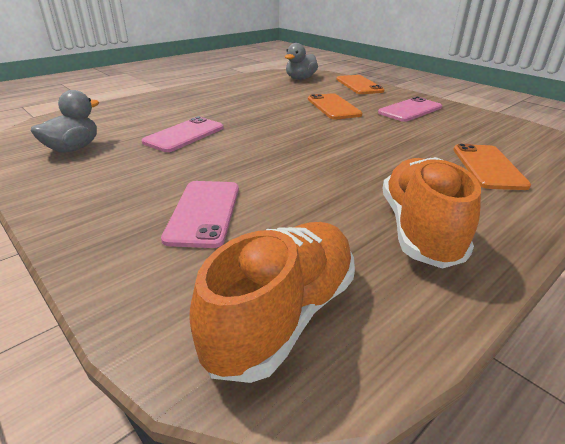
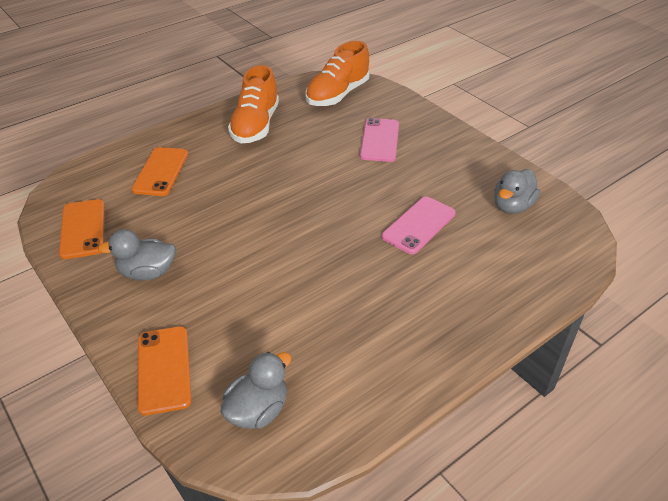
camera: 175 degrees left, 10 degrees up
(333, 107) = (243, 284): orange phone -> orange phone (83, 229)
(410, 110) = (147, 272): pink phone -> grey duck

